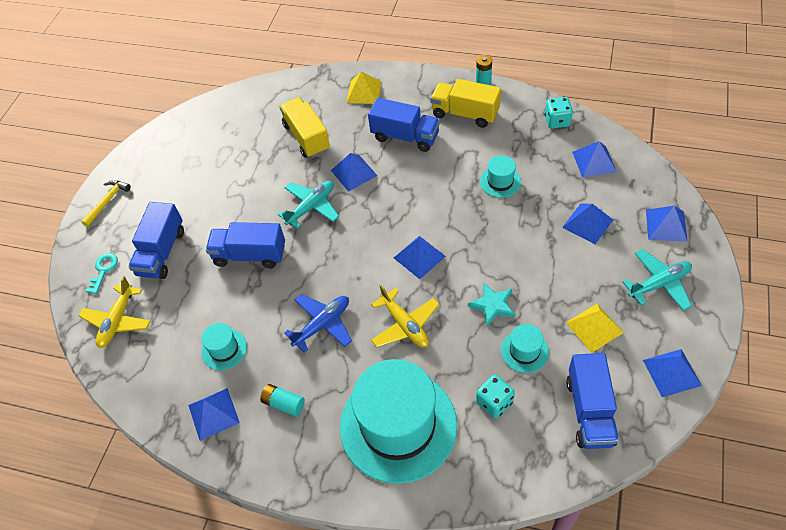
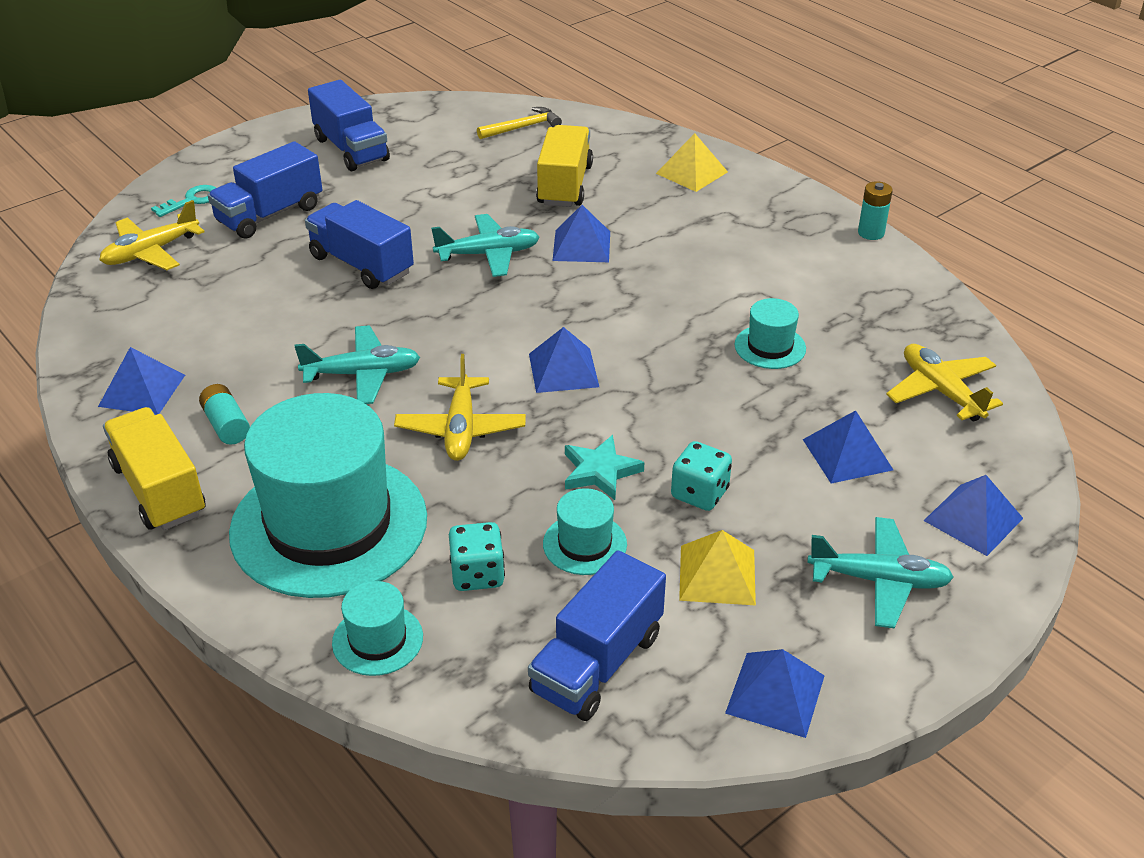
camera: 30 degrees right, 15 degrees down
(107, 201) = (270, 142): yellow hammer -> yellow hammer (523, 127)
(224, 349) = (226, 337): turquoise hat -> turquoise hat (377, 640)
(322, 324) = (362, 374): blue plane -> turquoise plane
(405, 136) = (693, 240): blue truck -> blue truck (351, 149)
(465, 114) = (805, 253): yellow truck -> yellow truck (159, 490)
(557, 121) = (935, 321): turquoise dice -> turquoise dice (699, 493)
(594, 161) = (941, 391): blue pyramid -> yellow plane

